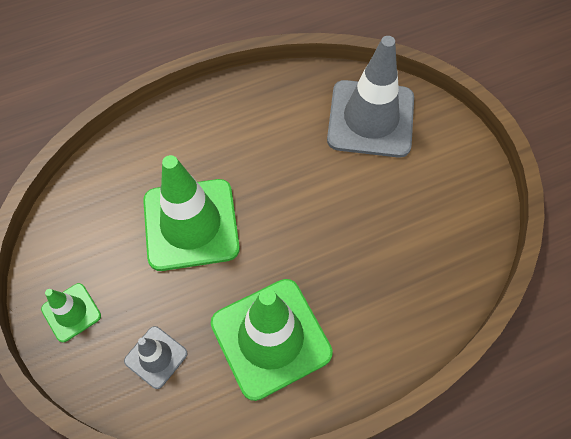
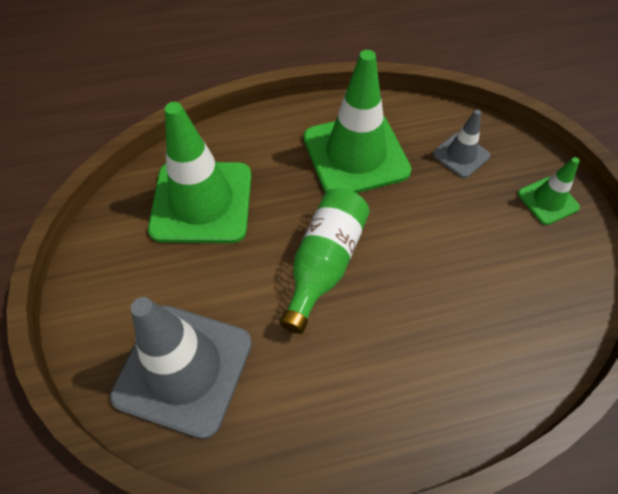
camera: 170 degrees left, 5 degrees down
(191, 224) = (430, 266): green traffic cone -> green traffic cone (202, 202)
(283, 212) = (324, 263): none -> green bottle

